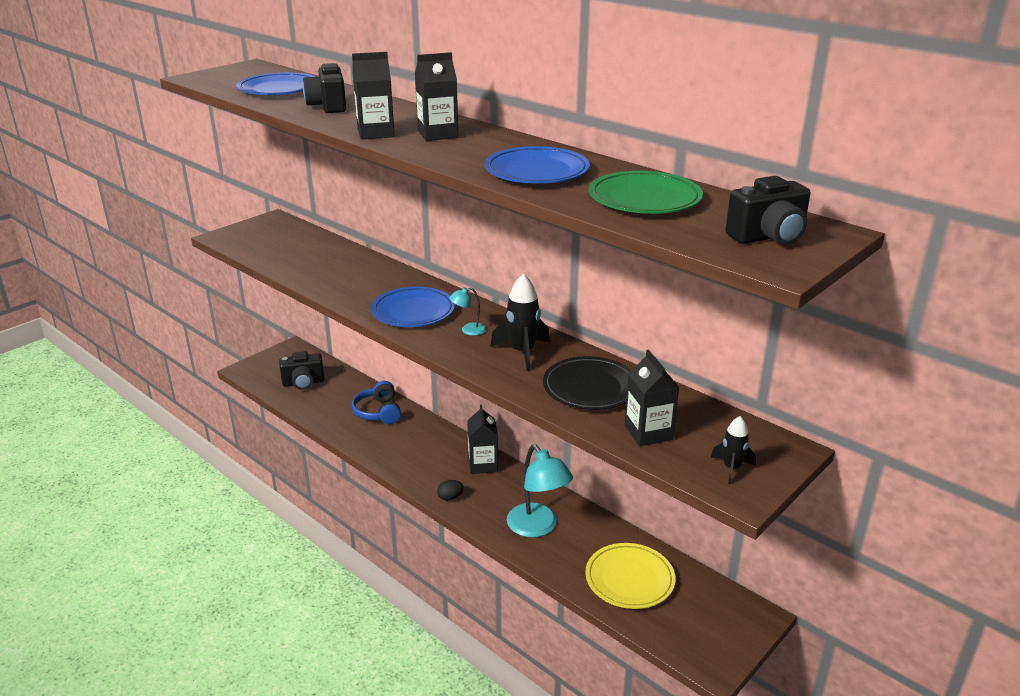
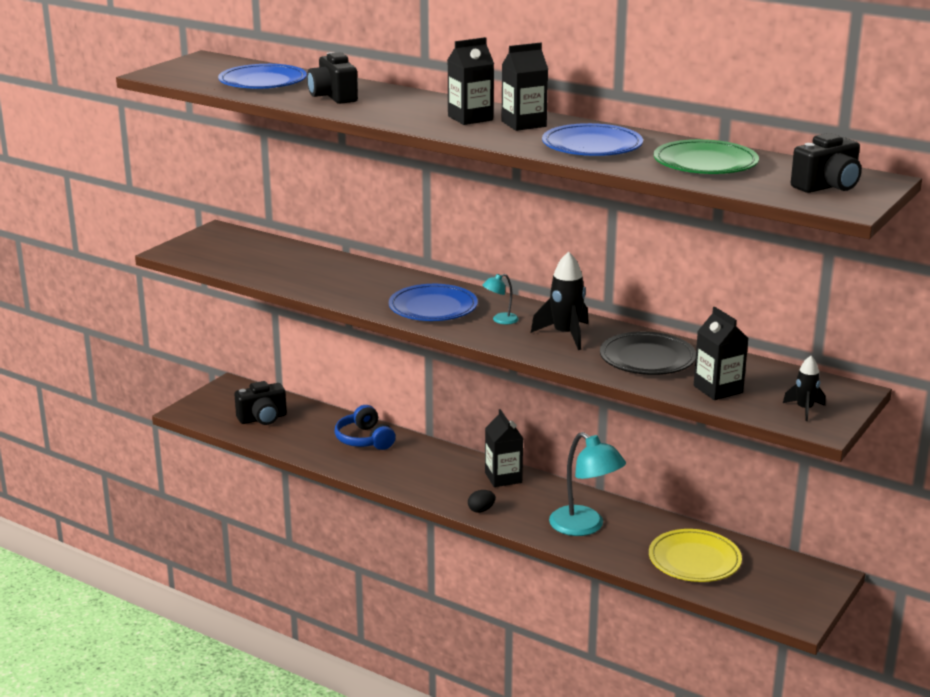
camera: 10 degrees left, 5 degrees down
(375, 133) = (407, 120): black carton -> black carton (523, 124)

